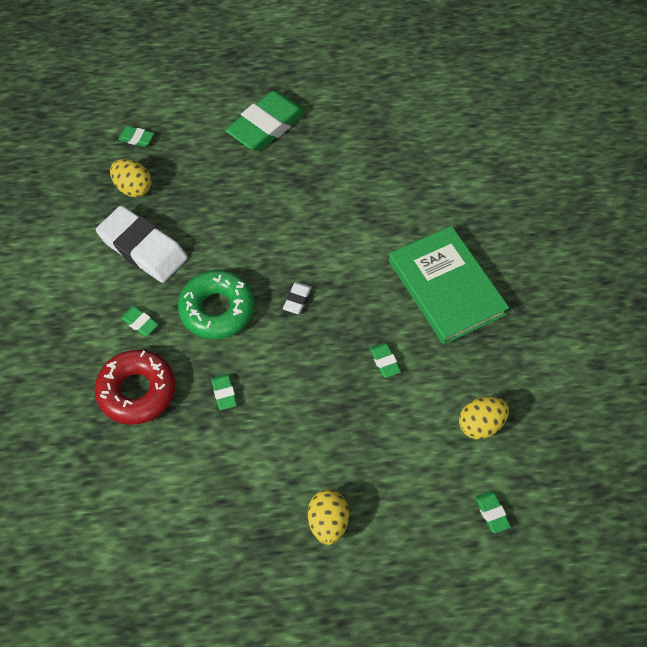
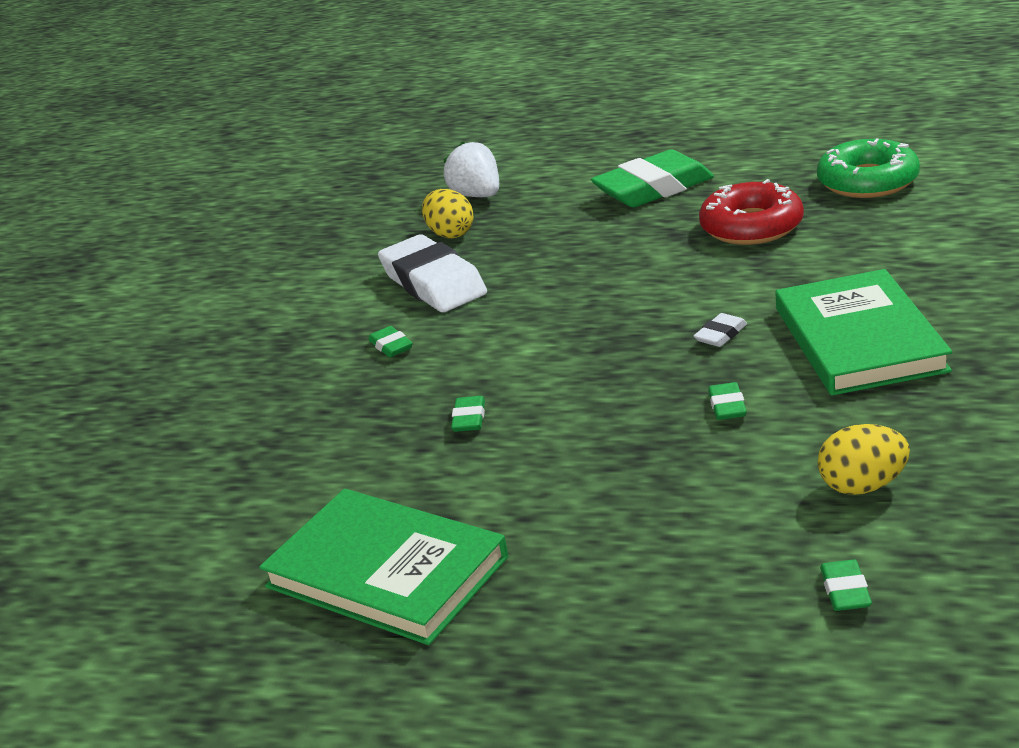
camera: 25 degrees right, 30 degrees down
(136, 138) = (477, 195): green eraser -> white strawberry
(137, 391) = (350, 407): red donut -> red donut (751, 226)
(217, 309) = (502, 340): green donut -> green donut (867, 181)
(225, 543) = (387, 572): none -> green book
(297, 299) = (621, 338): white eraser -> white eraser (721, 335)
(328, 522) = (557, 568): yellow egg -> none

